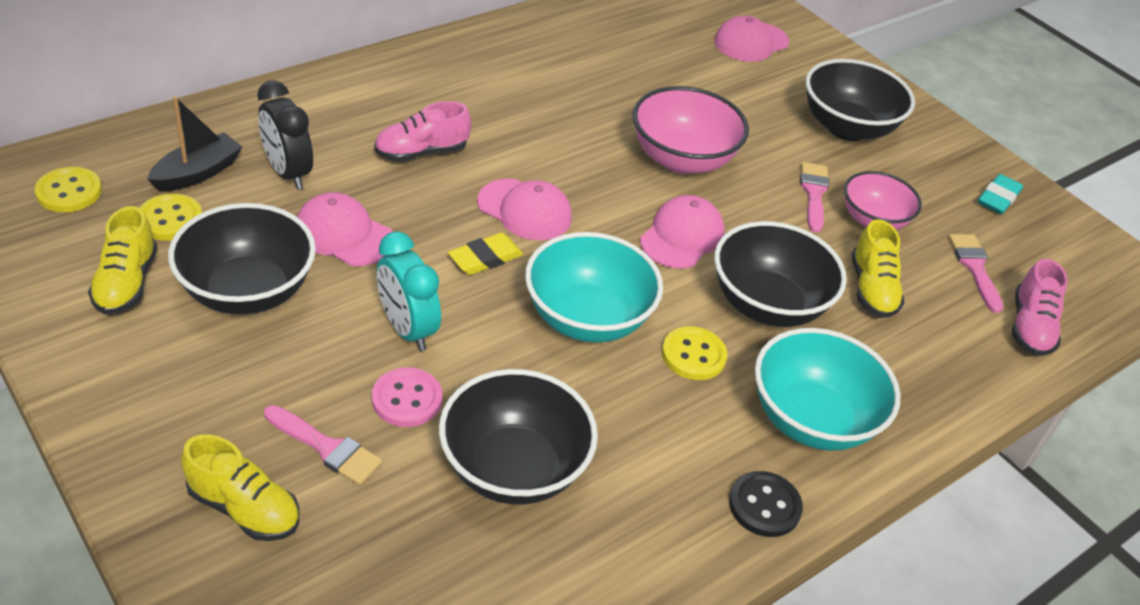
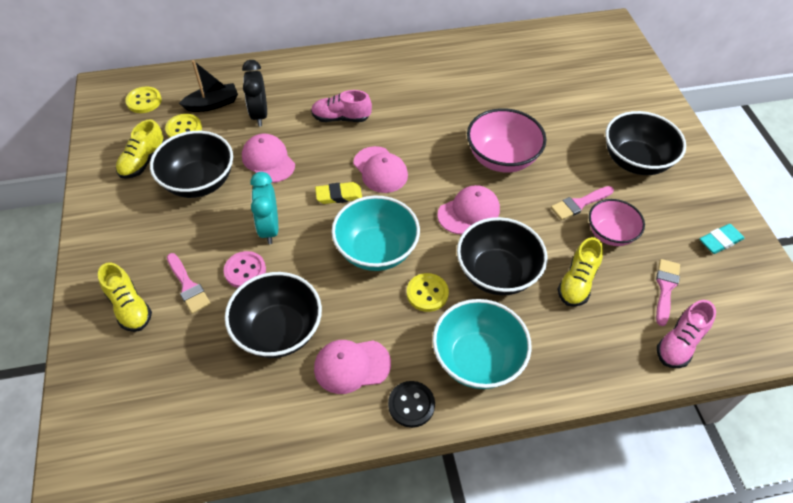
camera: 30 degrees right, 10 degrees up
(751, 42) = (603, 83): pink cap -> pink cap (351, 366)
(814, 193) = (579, 204): pink brush -> pink brush turned 150 degrees counterclockwise

